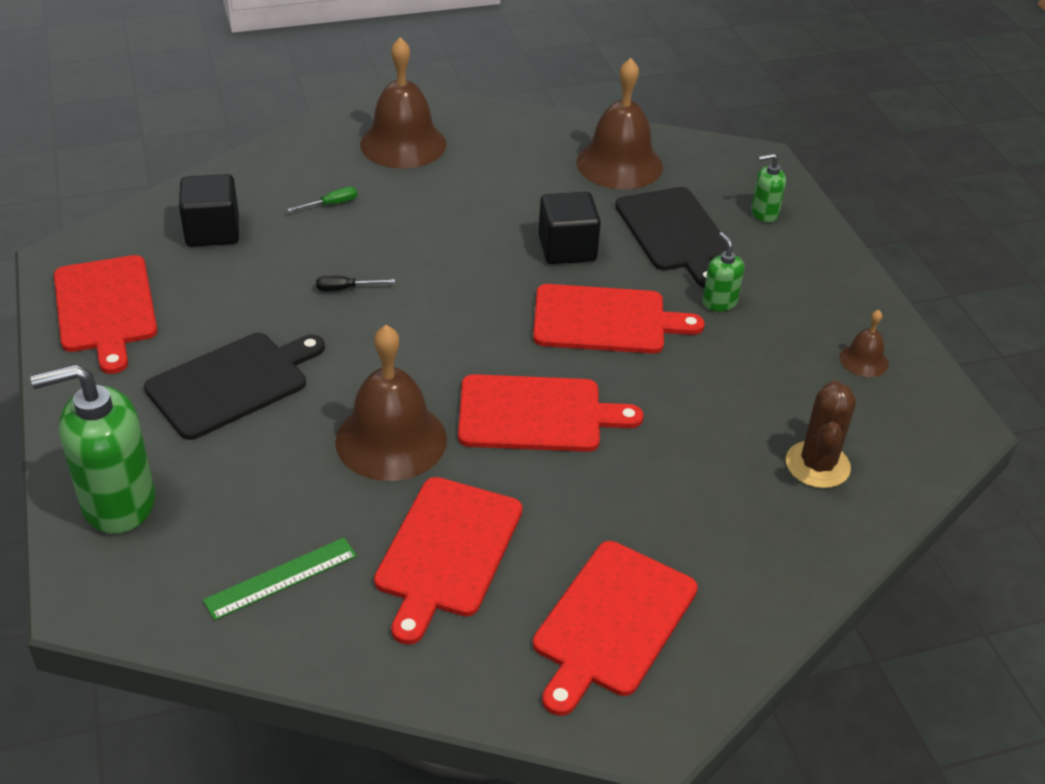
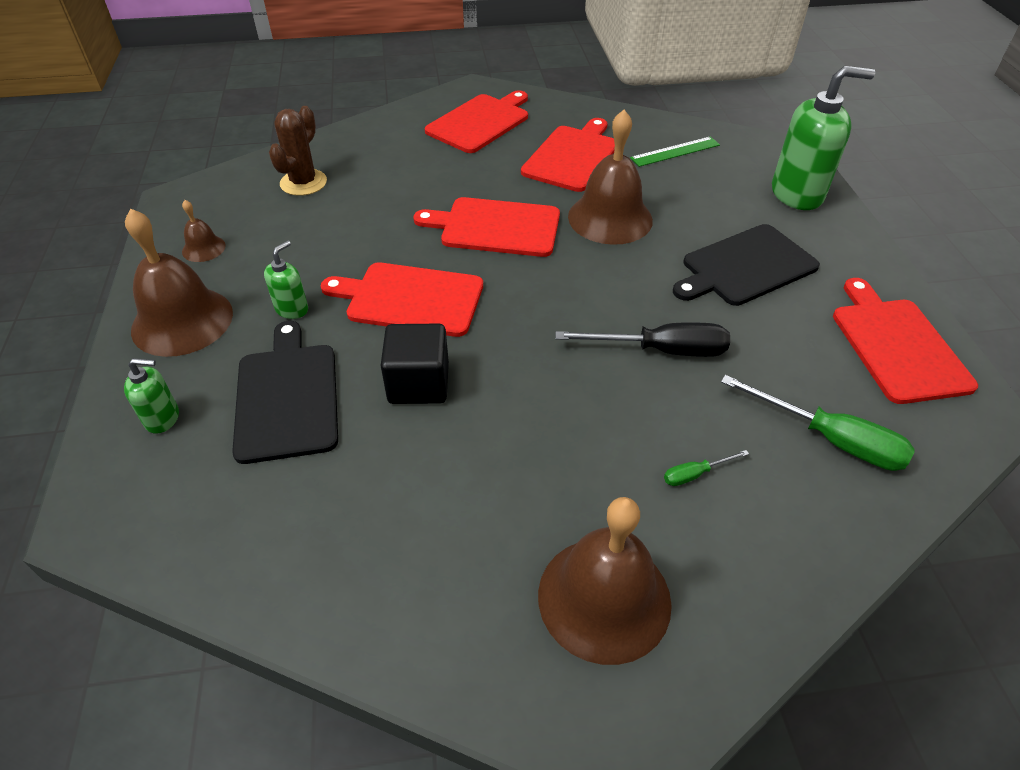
camera: 170 degrees left, 5 degrees up
(212, 231) = (830, 439): black cube -> green screwdriver
(345, 288) = (661, 350): black screwdriver -> black screwdriver, size x2.11
(619, 164) = (296, 524): brown bell -> brown bell (182, 321)
(719, 302) = (292, 309): green soap dispenser -> green soap dispenser turned 135 degrees counterclockwise

